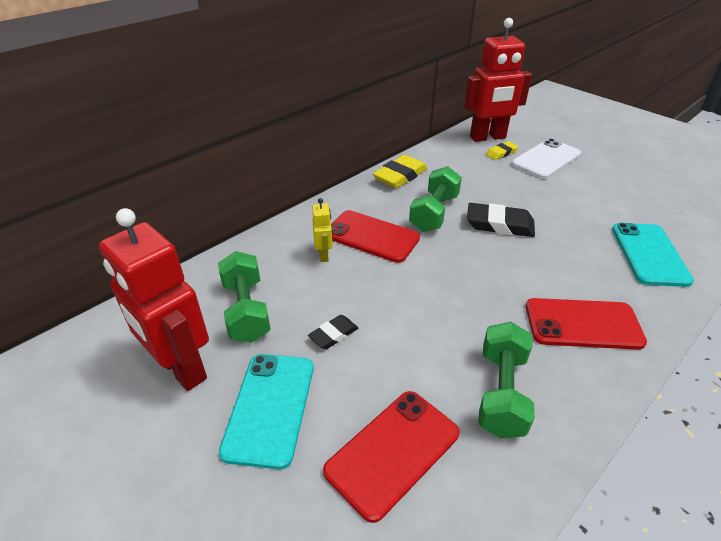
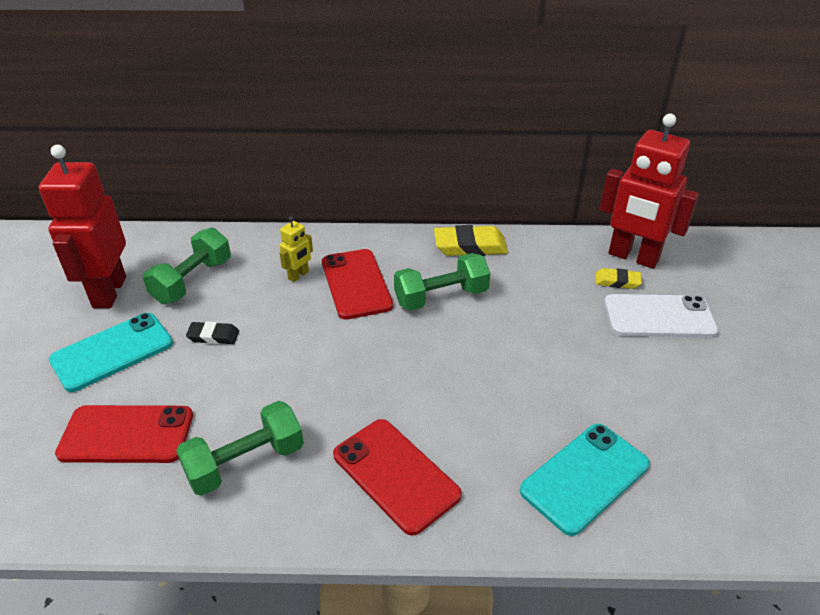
camera: 45 degrees right, 0 degrees up
(499, 224) = (481, 345): black eraser -> none

